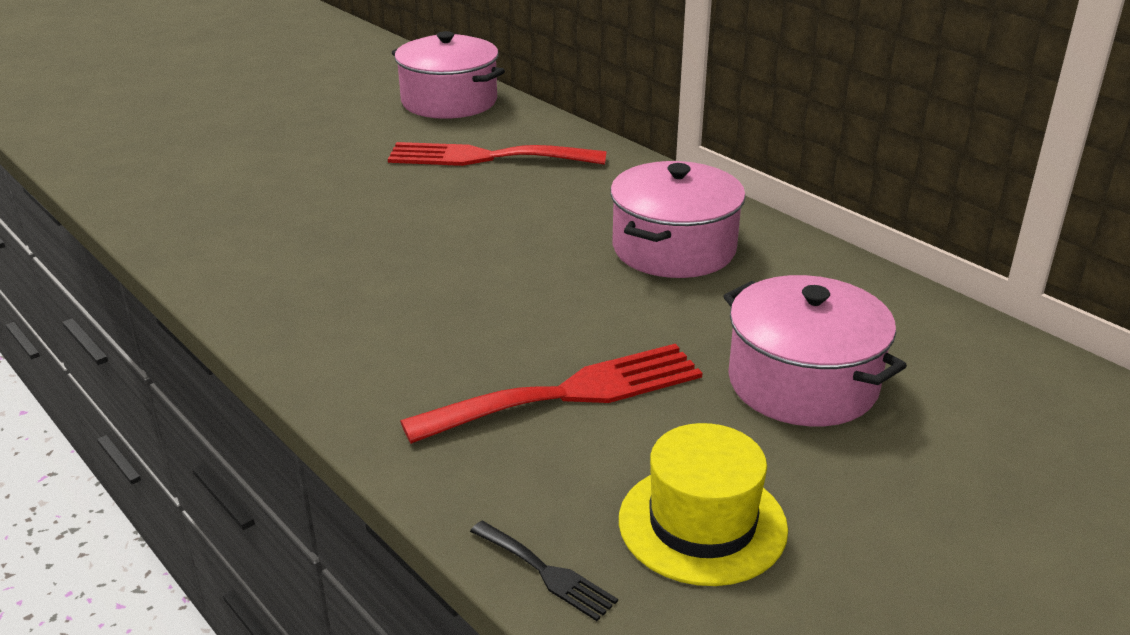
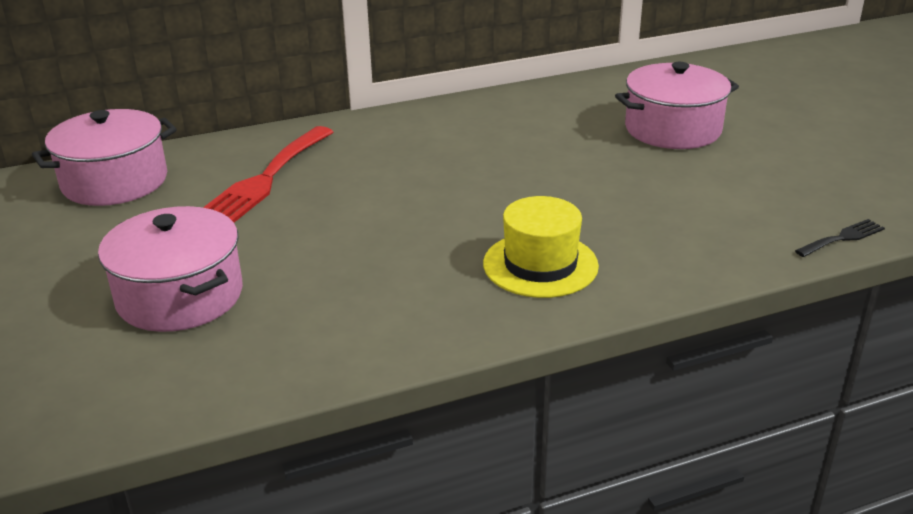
camera: 70 degrees left, 0 degrees up
(569, 394) = (659, 202): red fork -> none
(674, 248) = (486, 134): pink pot -> pink pot (180, 296)
(702, 524) = (802, 184): yellow hat -> yellow hat (540, 265)

